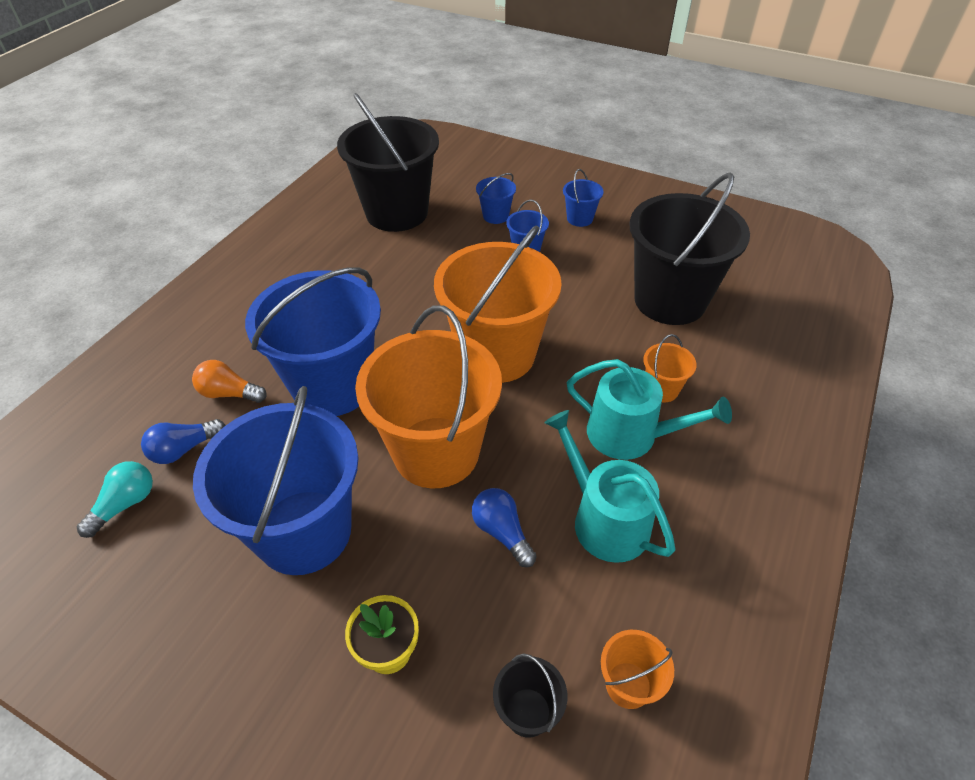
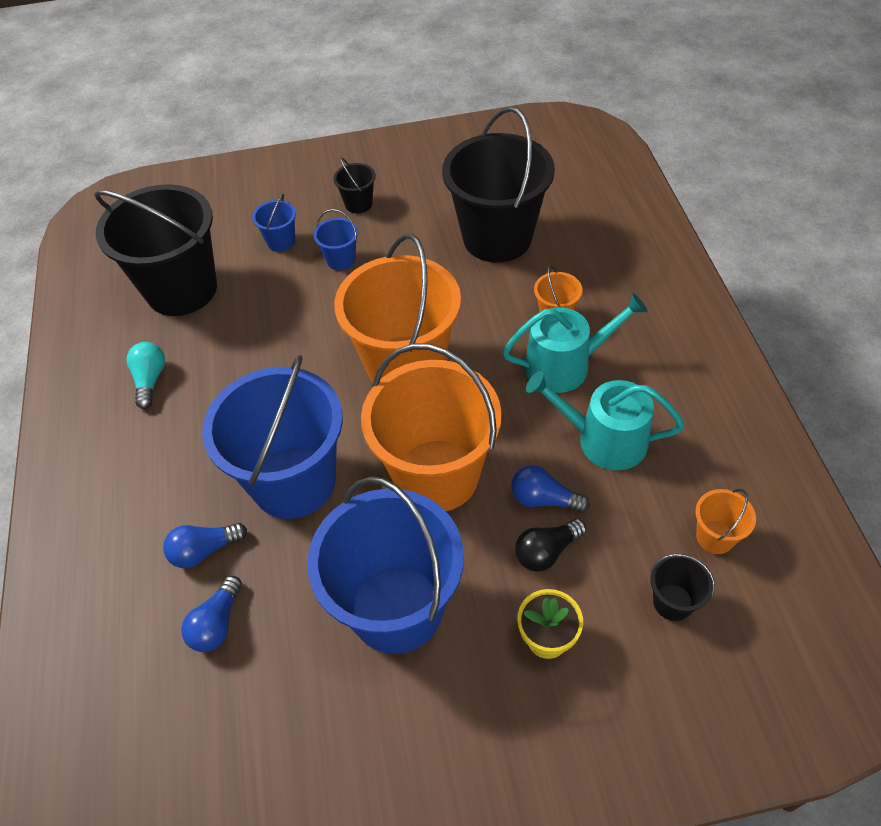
camera: 35 degrees left, 5 degrees up
(125, 504) = (216, 704): turquoise light bulb -> turquoise light bulb (150, 380)
(229, 393) = (204, 550): orange light bulb -> blue light bulb
(461, 577) = (546, 552): none -> black light bulb
(579, 218) = (358, 204): blue bucket -> black bucket

